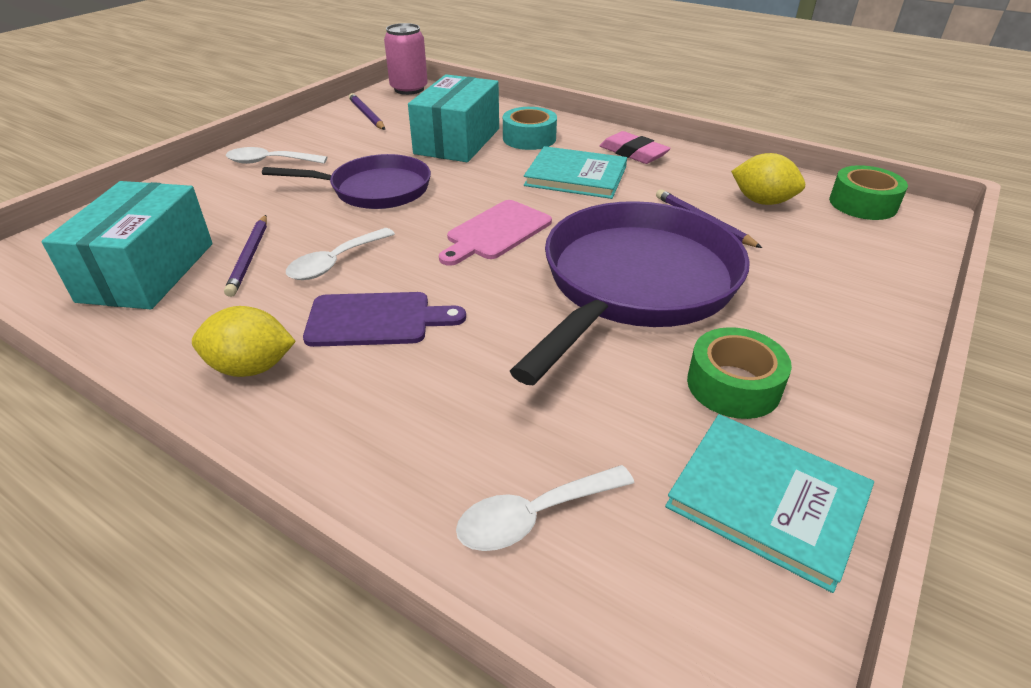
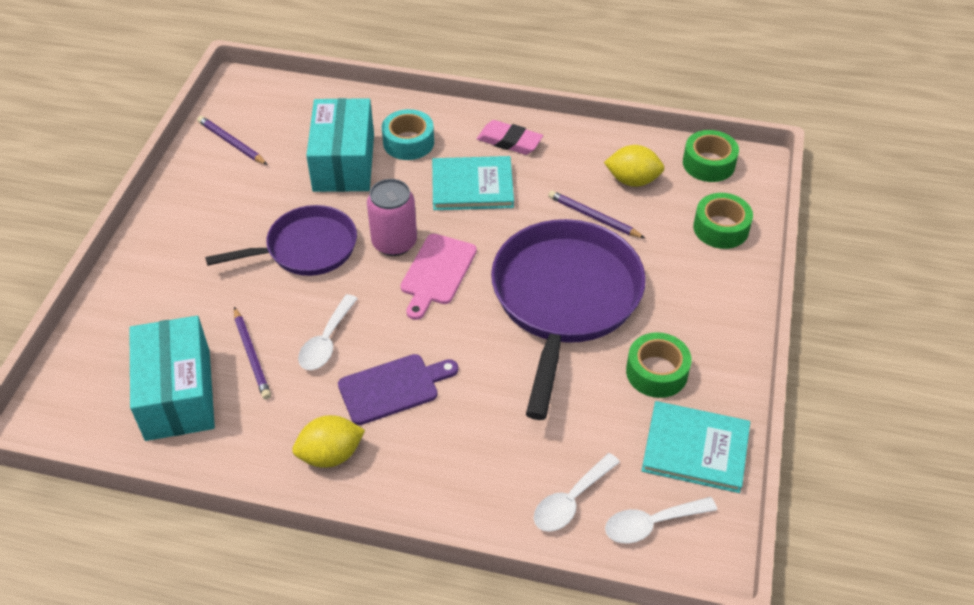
camera: 20 degrees left, 10 degrees up
(270, 162) = (183, 236): white spoon -> white spoon (651, 524)
(409, 89) = (249, 89): pink can -> pink can (394, 242)
(867, 259) = (721, 228): none -> green tape

